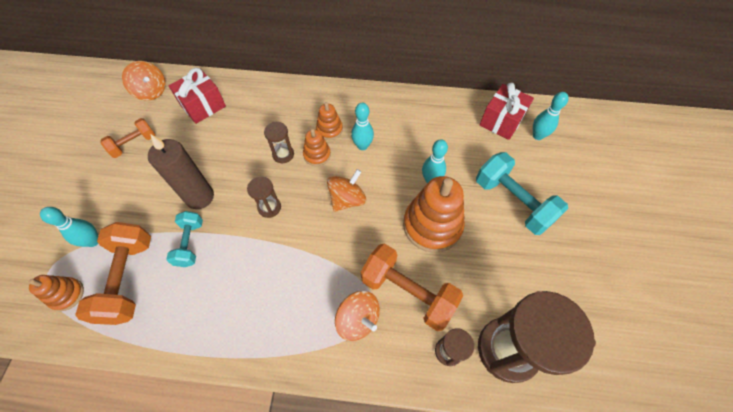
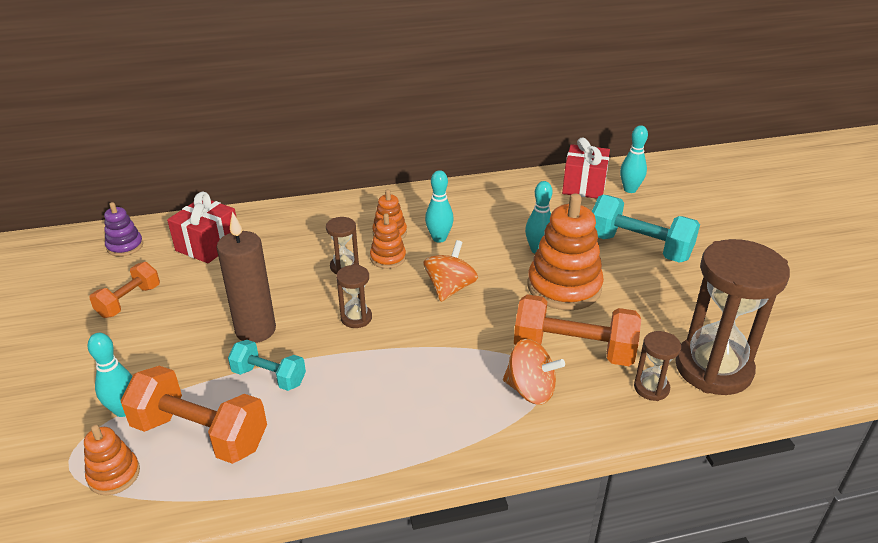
camera: 20 degrees left, 25 degrees down
(128, 279) = (200, 434): orange dumbbell -> orange dumbbell turned 45 degrees counterclockwise
(151, 91) = (125, 246): orange spinning top -> purple stacking toy
(190, 243) = (269, 377): turquoise dumbbell -> turquoise dumbbell turned 45 degrees counterclockwise

